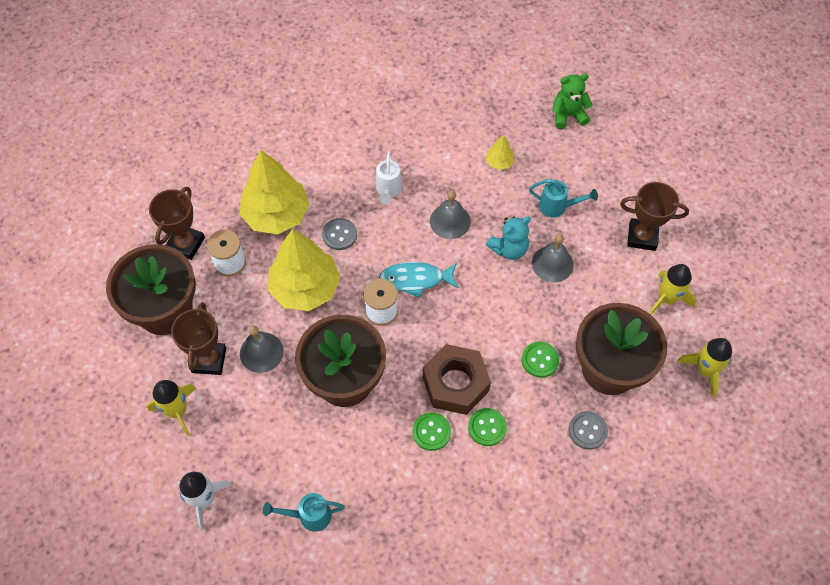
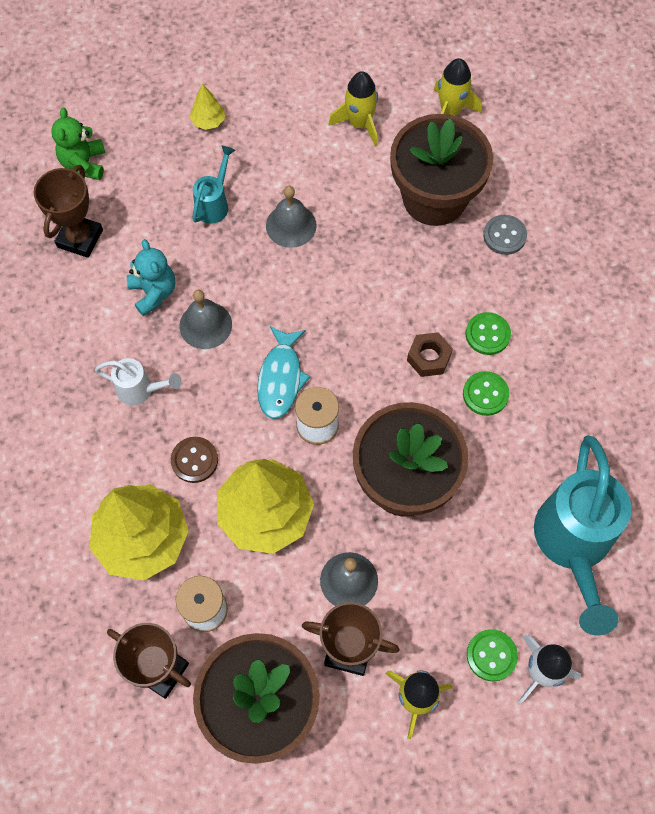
camera: 80 degrees left, 5 degrees up
(309, 516) = (573, 546): turquoise watering can -> turquoise watering can, size x2.10
(339, 235) = (194, 460): grey button -> brown button
(455, 384) = (428, 358): brown nut -> brown nut, size x0.55
(499, 162) = (133, 253): yellow tree -> yellow tree (208, 121)
(509, 249) = (261, 267): turquoise teddy bear -> turquoise teddy bear (154, 292)
(540, 360) = (413, 264): green button -> green button (491, 655)
(642, 237) = (275, 128): brown trophy -> brown trophy (80, 238)

